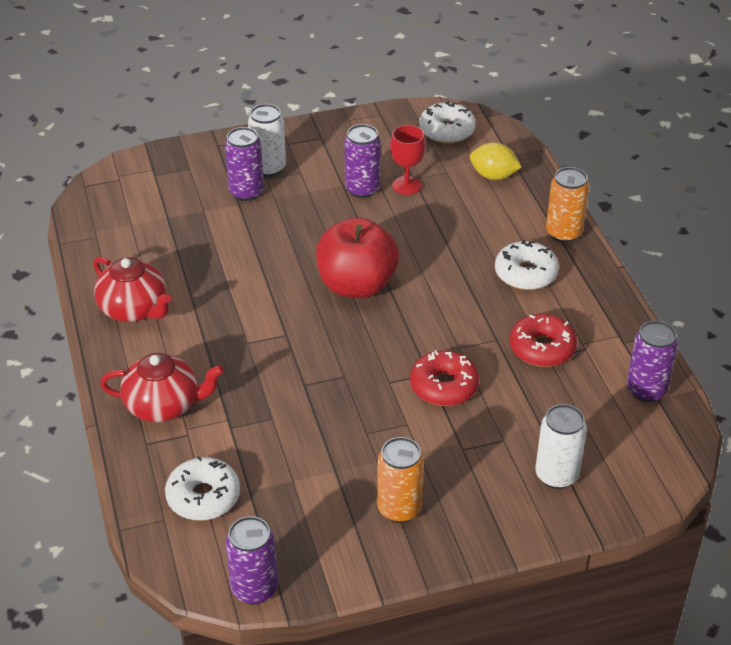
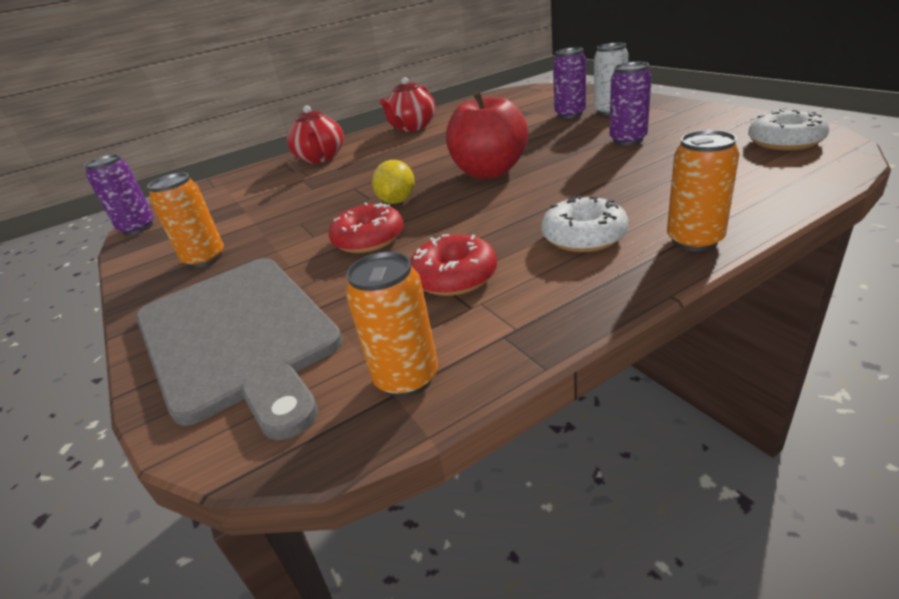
camera: 80 degrees right, 10 degrees down
(203, 497) = (232, 190): white donut -> none
(406, 185) = (660, 151): red goblet -> none
(493, 176) = (745, 179): yellow lemon -> yellow lemon (397, 201)
(556, 475) = (237, 335): white can -> grey cutting board
(646, 390) = (407, 378): purple can -> orange can

